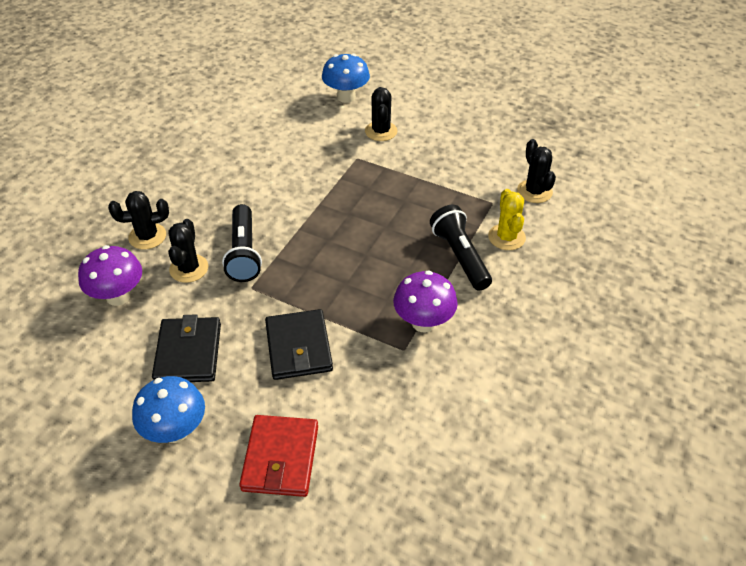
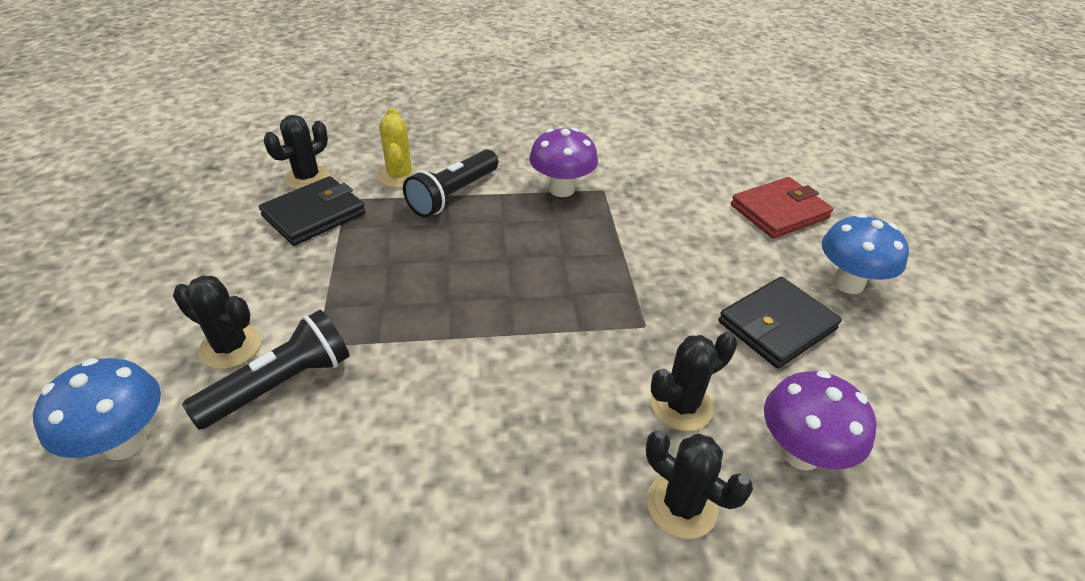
camera: 125 degrees left, 5 degrees down
(244, 253) = (602, 364): black flashlight -> black flashlight (280, 384)
(299, 347) = (674, 250): black wallet -> black wallet (314, 215)
(381, 131) = (230, 347): black cactus -> black cactus turned 60 degrees clockwise
(506, 237) = (399, 176): yellow cactus -> yellow cactus turned 60 degrees counterclockwise

